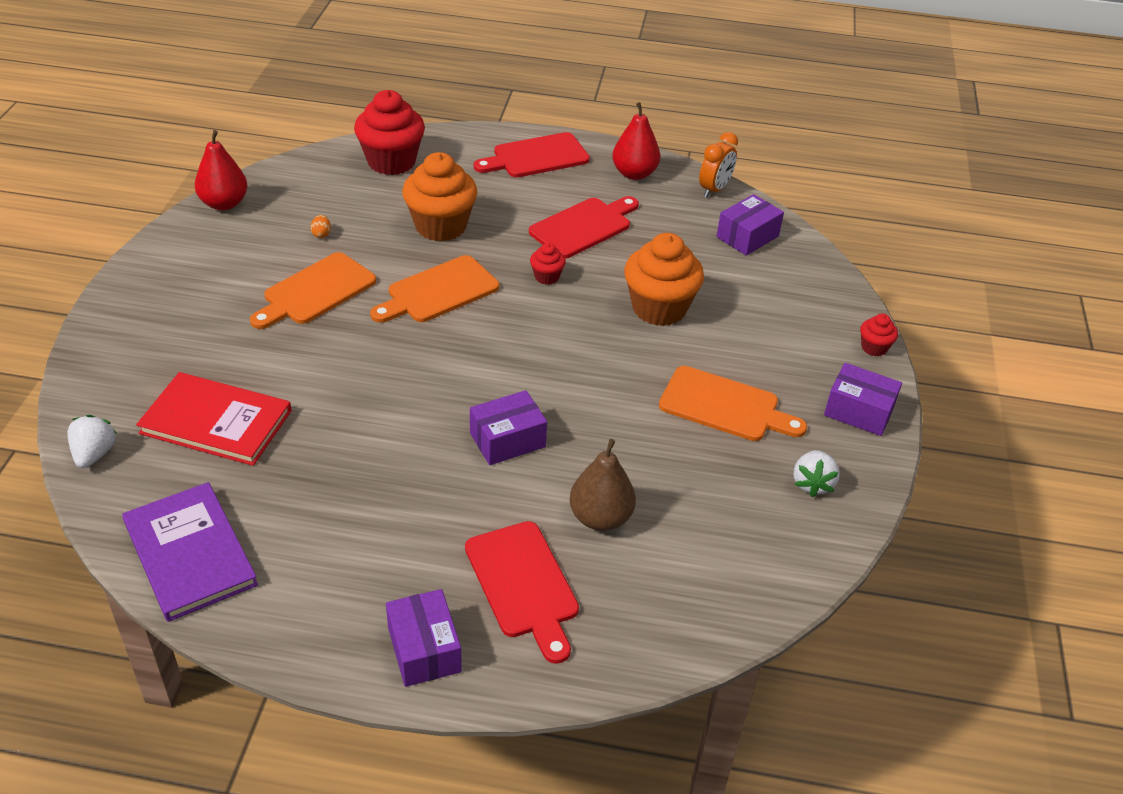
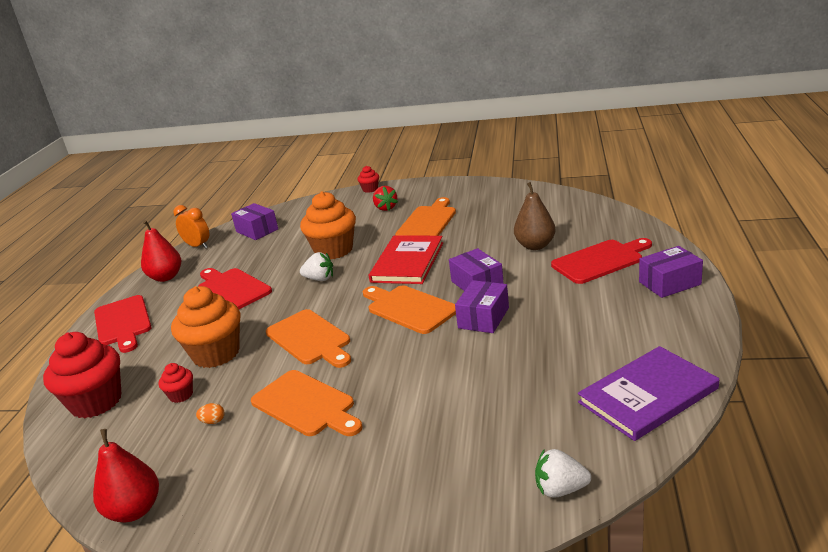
camera: 85 degrees left, 15 degrees down
(216, 422) = (495, 421): red book -> red book (407, 262)
(471, 372) = (409, 308): none -> orange cutting board
(547, 277) = (295, 295): red cupcake -> red cupcake (181, 395)
(792, 363) = (385, 208): none -> red strawberry
(812, 483) = (485, 196): white strawberry -> white strawberry (319, 279)
(858, 411) = (424, 189): purple box -> purple box (483, 318)

